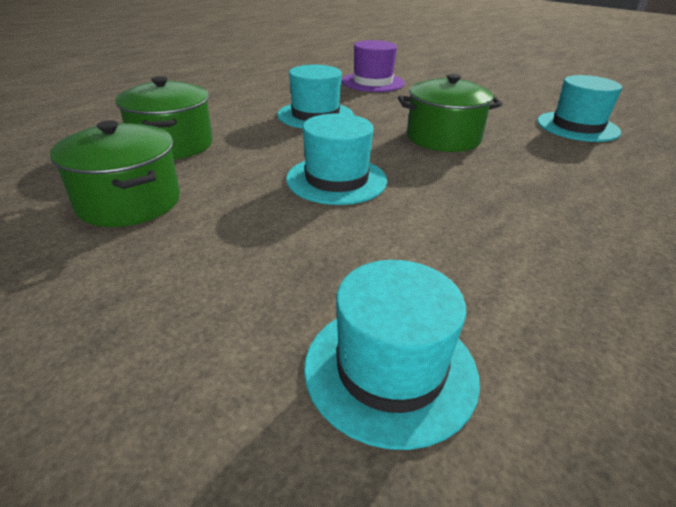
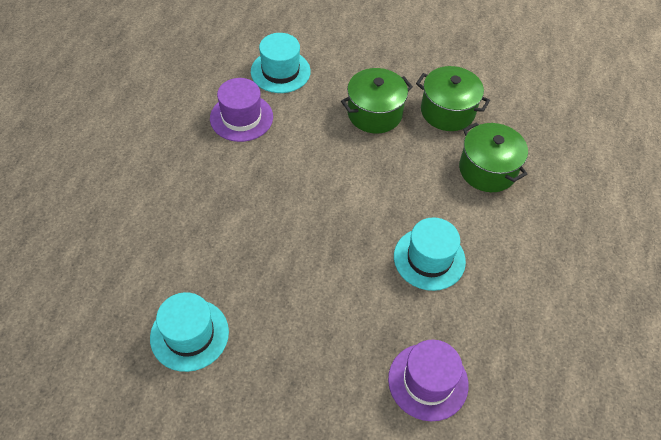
camera: 155 degrees right, 20 degrees up
(336, 180) = (356, 169): turquoise hat -> none
(443, 138) = (307, 257): green pot -> green pot (374, 113)
(513, 290) = (241, 117): none -> purple hat

